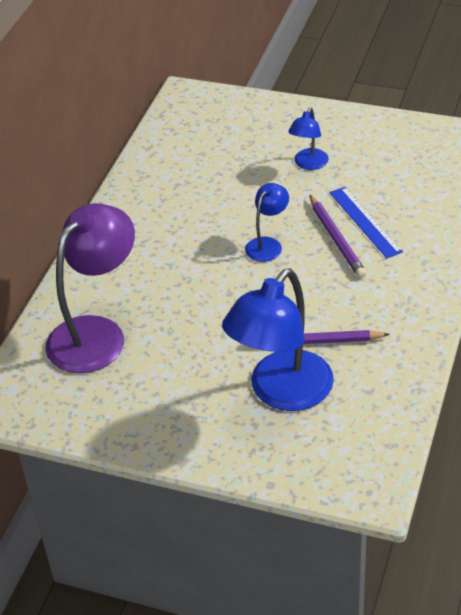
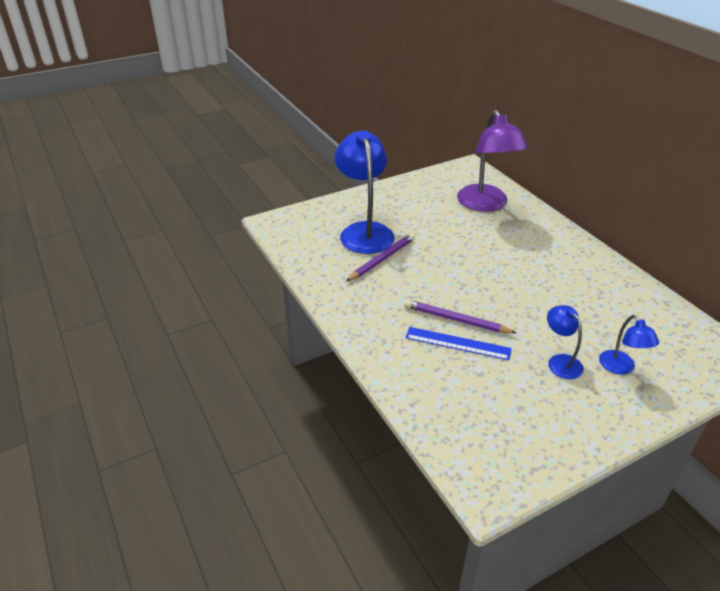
camera: 130 degrees right, 5 degrees down
(267, 244) = (487, 291): blue lamp -> blue lamp (620, 368)

